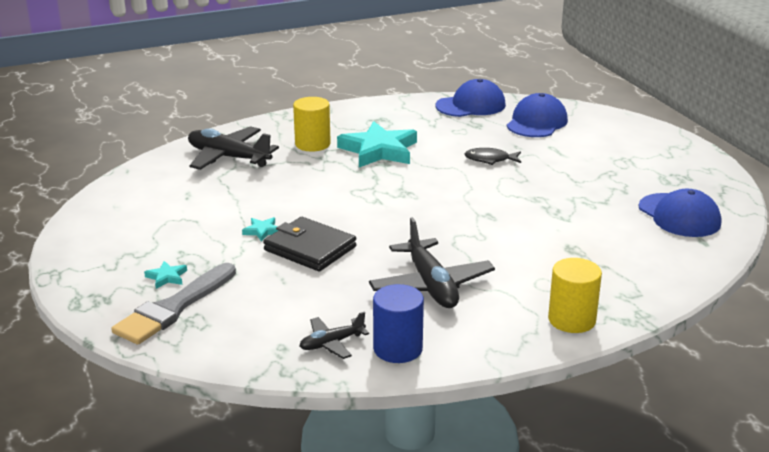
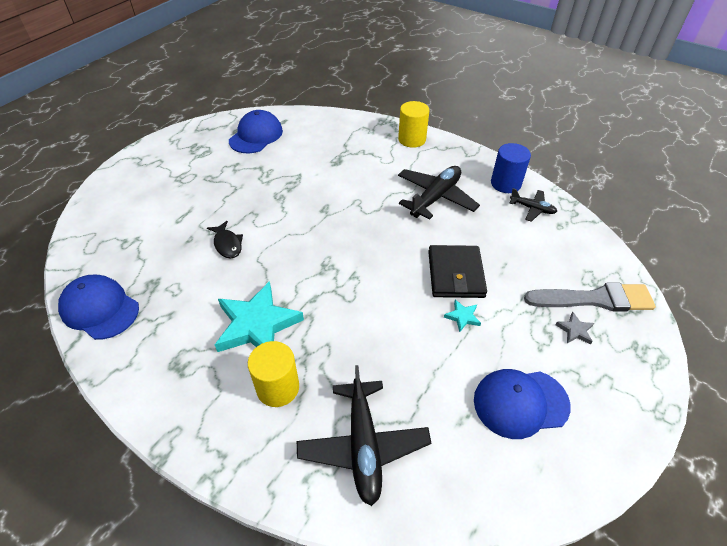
camera: 125 degrees left, 20 degrees up
(167, 277) = (575, 330): turquoise star -> grey star
(536, 122) = (125, 246): blue cap -> blue cap (520, 403)

